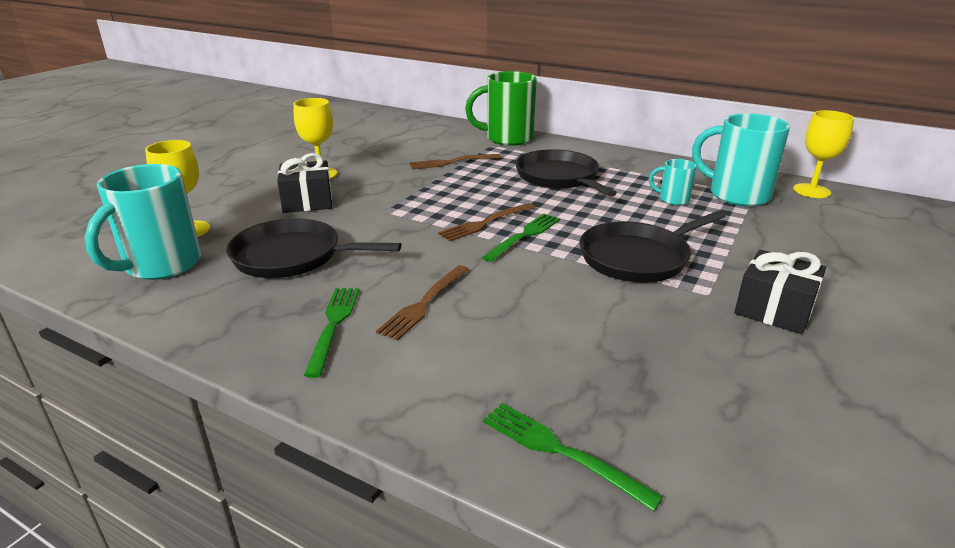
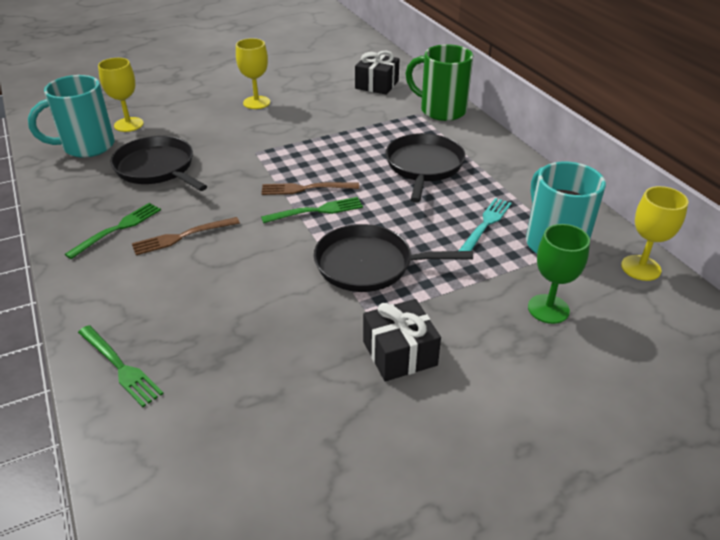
camera: 35 degrees right, 10 degrees up
(307, 201) = (219, 125): black gift -> black gift (377, 85)
(451, 162) = (361, 121): brown fork -> none
(559, 451) = (120, 367): green fork -> green fork turned 150 degrees clockwise
(672, 199) = (485, 224): turquoise mug -> turquoise fork
(808, 236) = (548, 309): none -> green goblet

